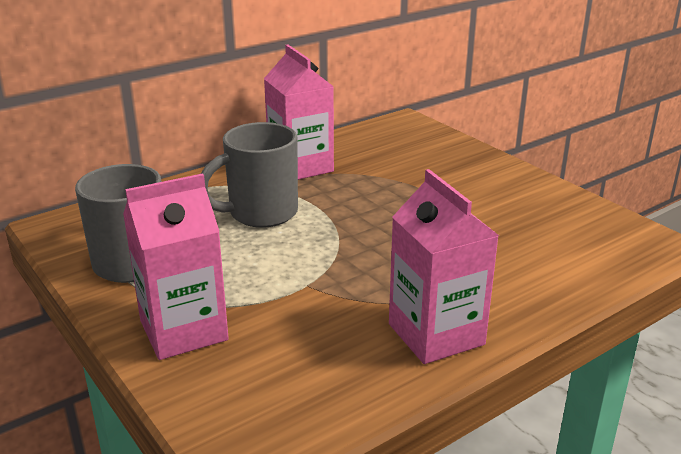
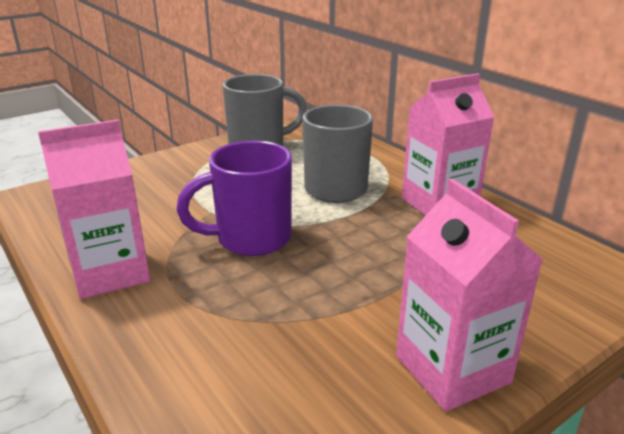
camera: 90 degrees right, 0 degrees up
(183, 330) = (167, 170): pink carton -> pink carton (452, 369)
(365, 256) = (251, 239): none -> purple mug

